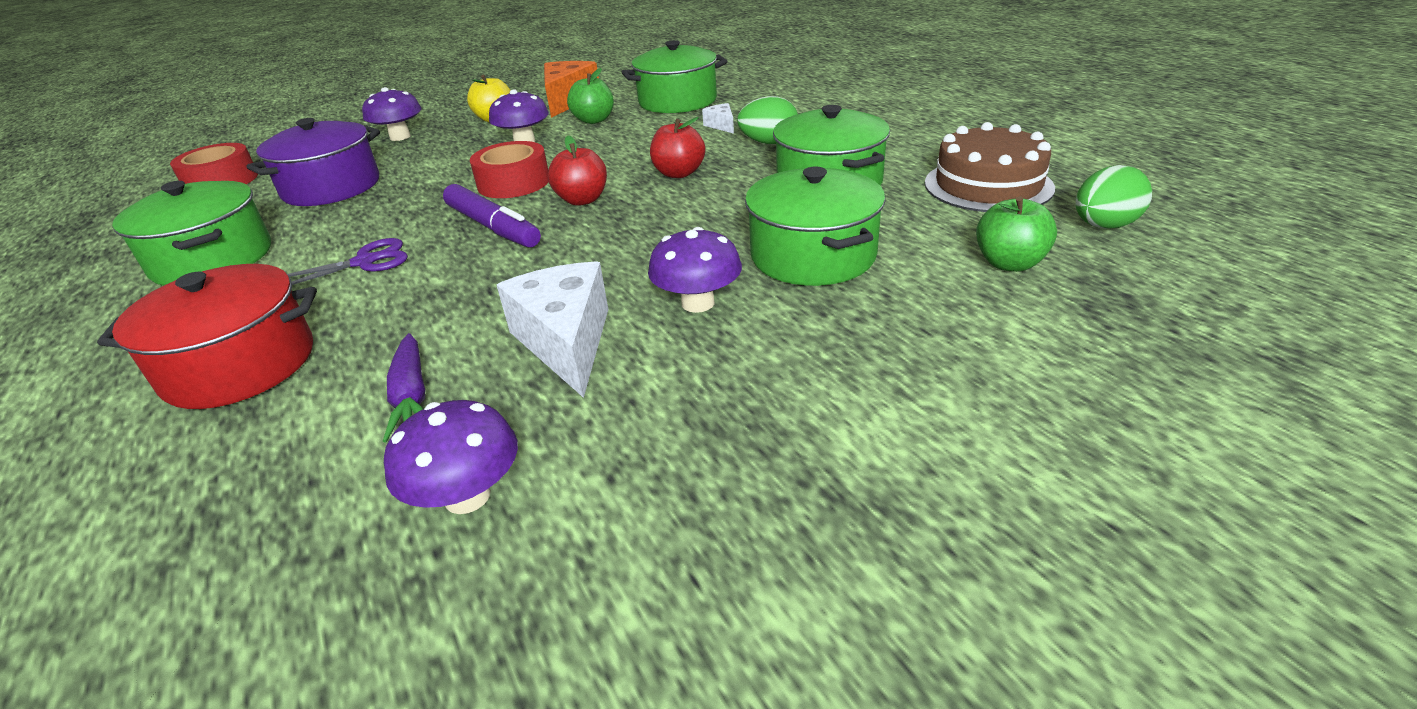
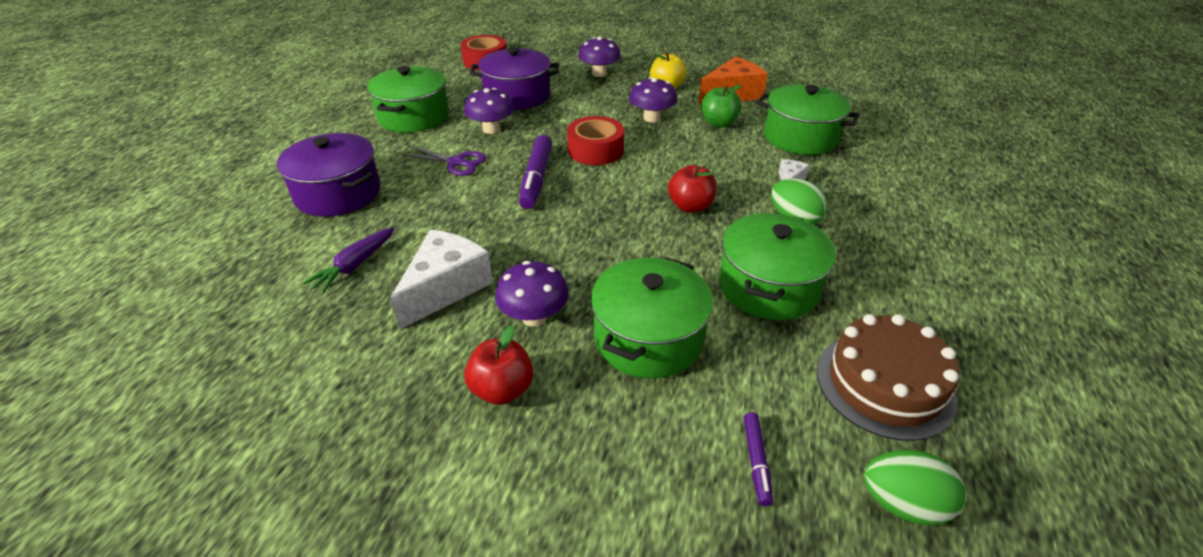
camera: 45 degrees right, 5 degrees up
(240, 365) = (338, 193): red pot -> purple pot
(467, 496) = (292, 340): purple mushroom -> purple mushroom (491, 129)
(582, 200) = (606, 190): red apple -> red apple (502, 389)
(1009, 263) = (756, 461): green apple -> purple marker

